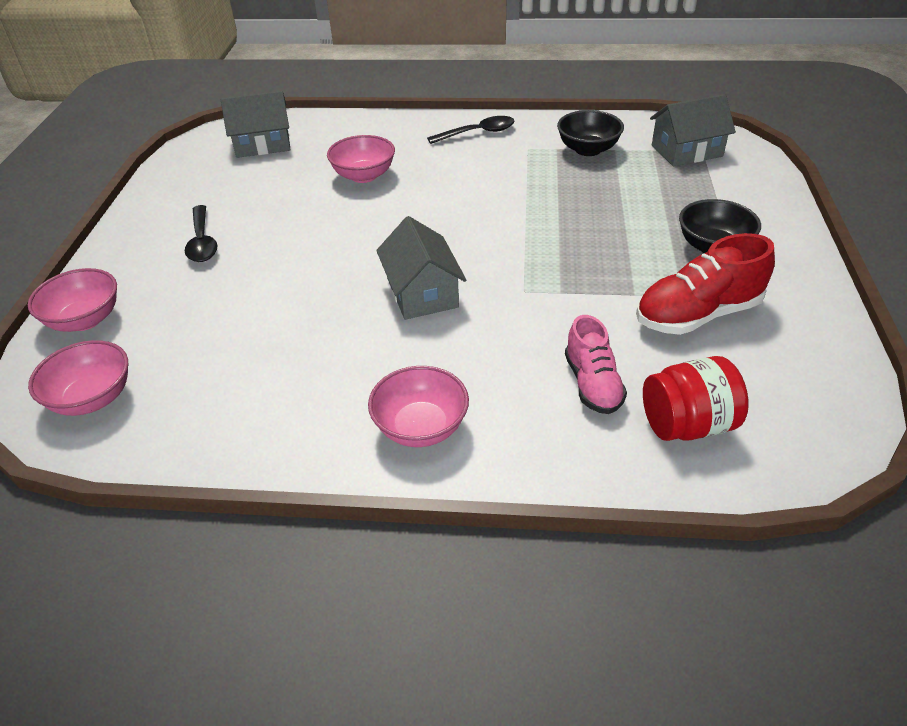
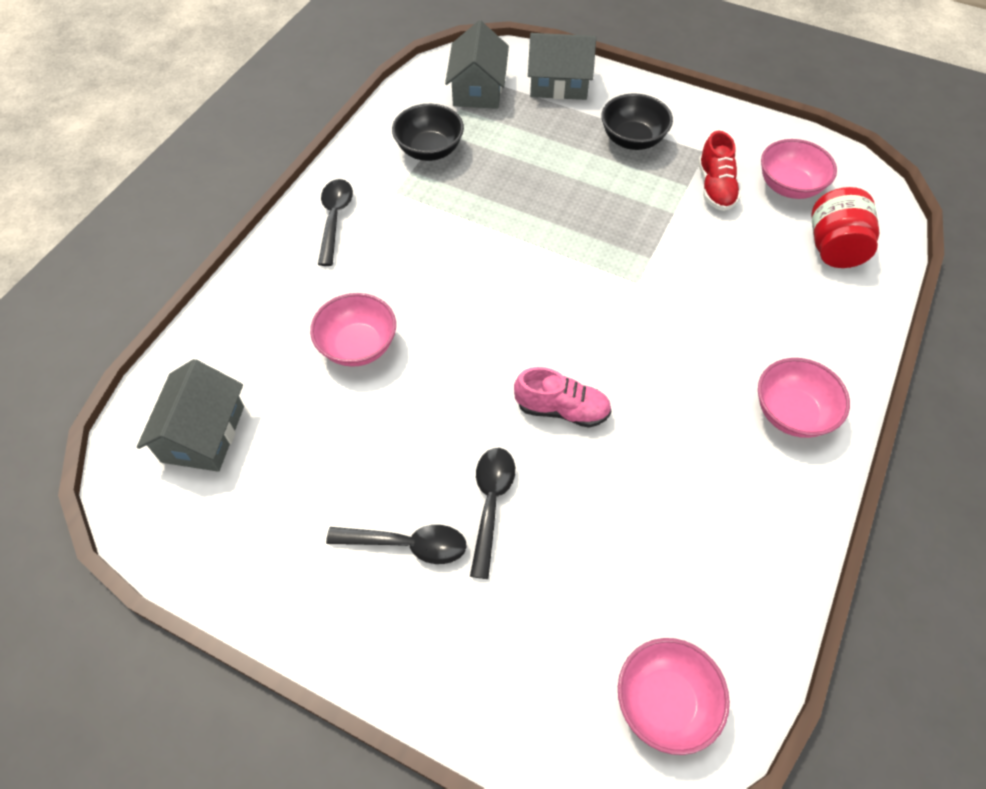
camera: 70 degrees left, 15 degrees up
(85, 320) = (512, 703): pink bowl -> pink bowl (789, 186)
(248, 269) = (491, 504): none -> black spoon
(422, 293) = (607, 357): grey house -> grey house (559, 84)
(592, 384) = (774, 283): pink shoe -> pink shoe (562, 409)
(697, 315) = (715, 188): red shoe -> red shoe, size x0.66

